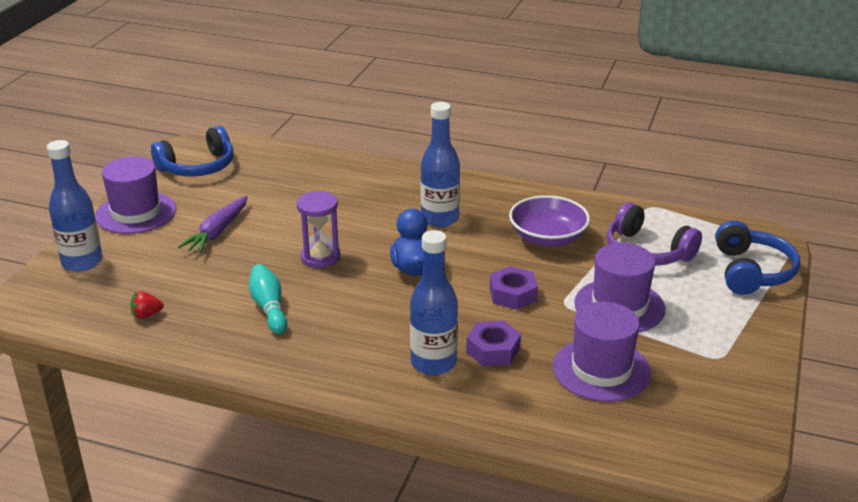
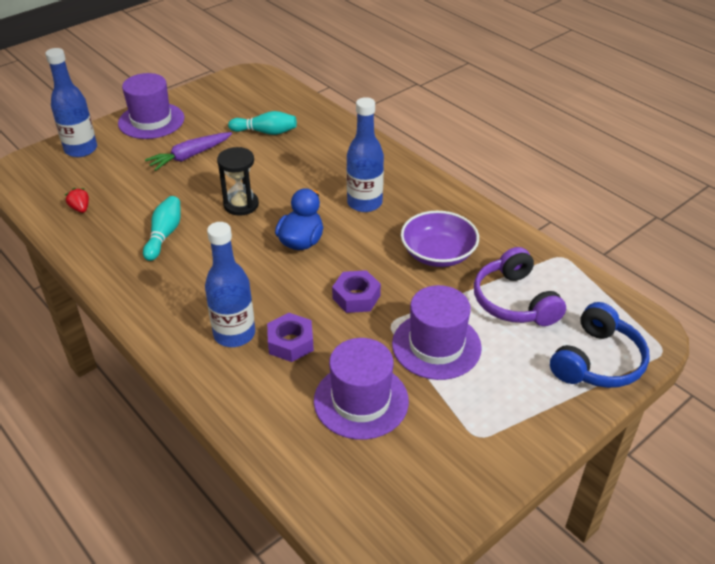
camera: 30 degrees right, 10 degrees up
(146, 315) = (80, 208): red strawberry -> red strawberry turned 45 degrees clockwise
(198, 167) = (228, 95): blue headphones -> none
(276, 188) = (265, 132): none -> turquoise bowling pin
(320, 257) = (241, 205): purple hourglass -> black hourglass

